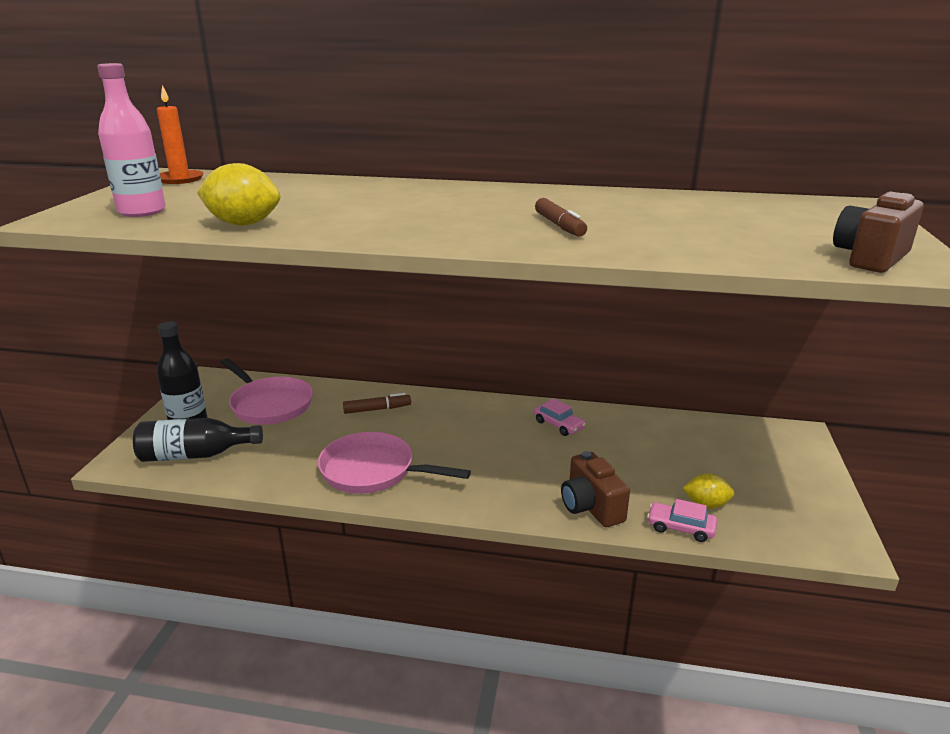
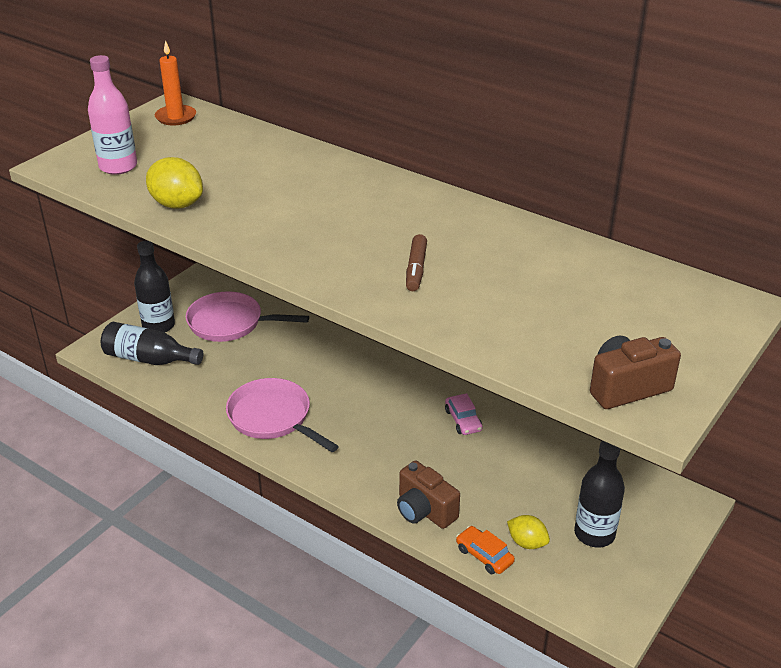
camera: 25 degrees right, 10 degrees up
(269, 404) = (230, 323): pink pan -> pink pan turned 120 degrees clockwise
(377, 409) = (315, 355): brown marker -> none
(591, 507) = (424, 510): brown camera -> brown camera turned 45 degrees counterclockwise
(680, 528) = (484, 555): pink car -> orange car
(752, 479) = (594, 534): none -> black bottle

